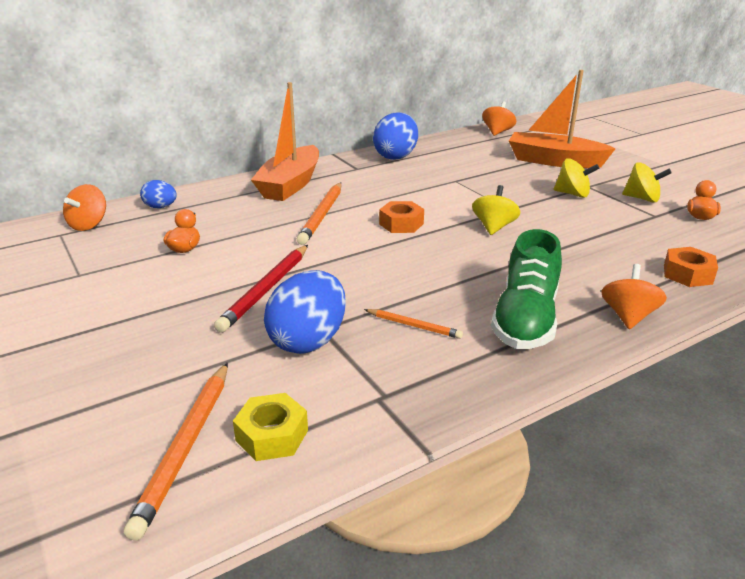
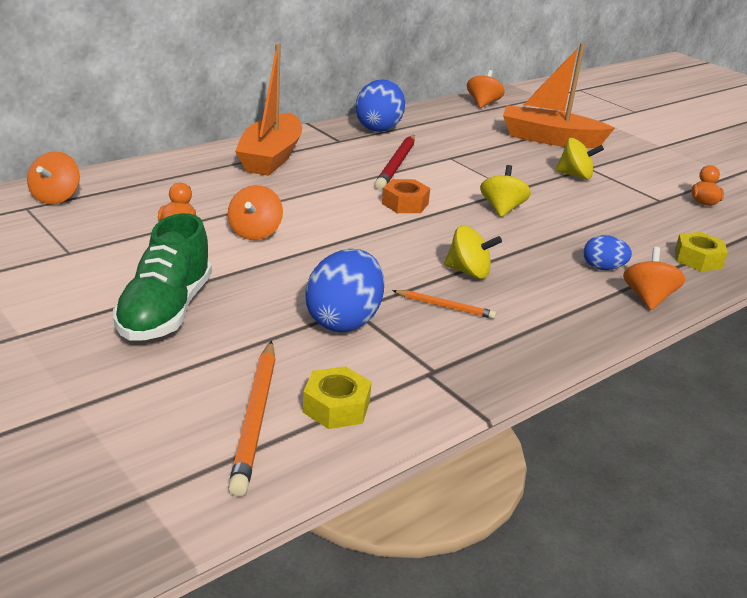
camera: 10 degrees left, 0 degrees up
(160, 207) = (131, 179): blue egg -> blue egg (602, 268)
(252, 253) = (255, 232): none -> orange spinning top
(265, 290) = (282, 270): red pencil -> red pencil (396, 165)
(321, 215) = (316, 193): orange pencil -> none
(525, 319) = (552, 301): green shoe -> green shoe (165, 311)
(642, 198) = (645, 182): yellow spinning top -> yellow spinning top (468, 272)
(687, 274) = (698, 259): orange nut -> yellow nut

